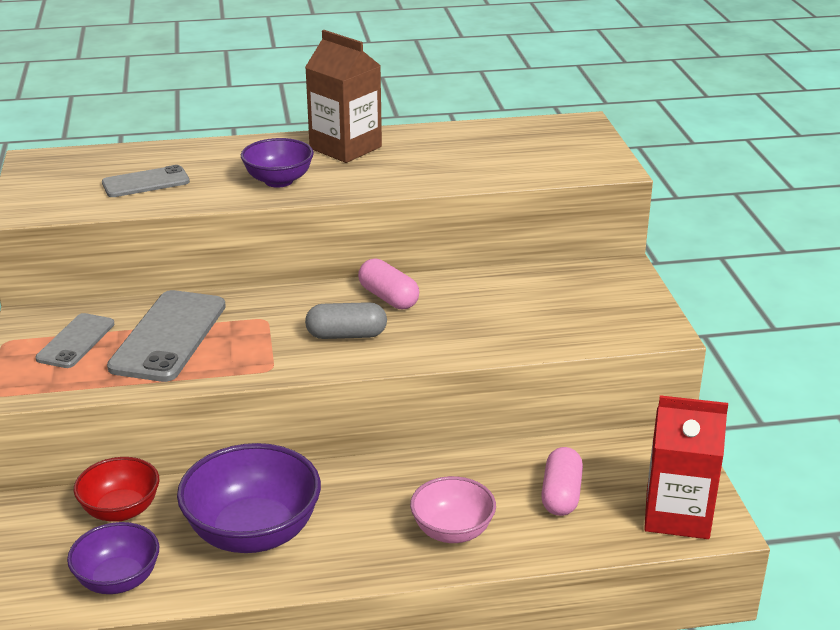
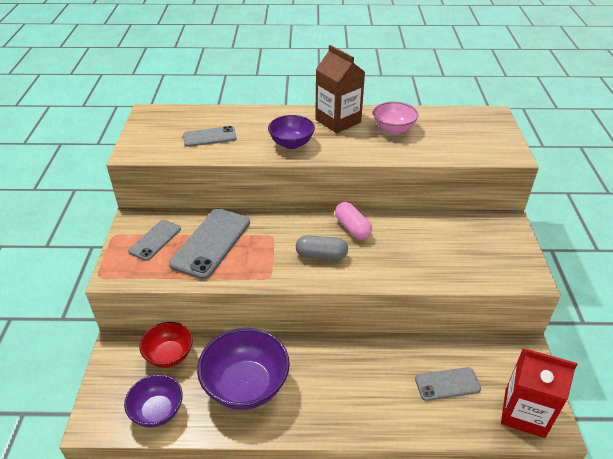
camera: 10 degrees right, 10 degrees up
(452, 531) = (372, 404): pink bowl -> pink bowl (393, 129)
(561, 495) = (447, 384): pink capsule -> grey phone

